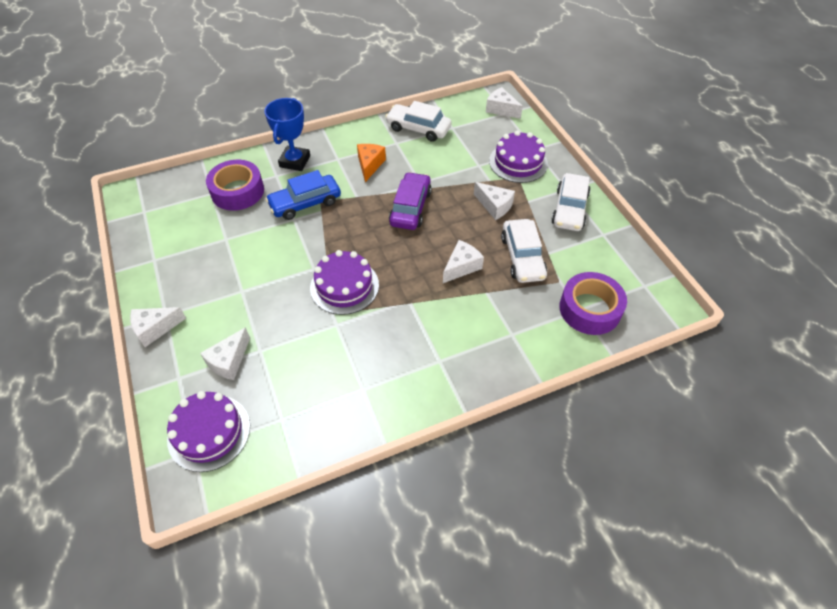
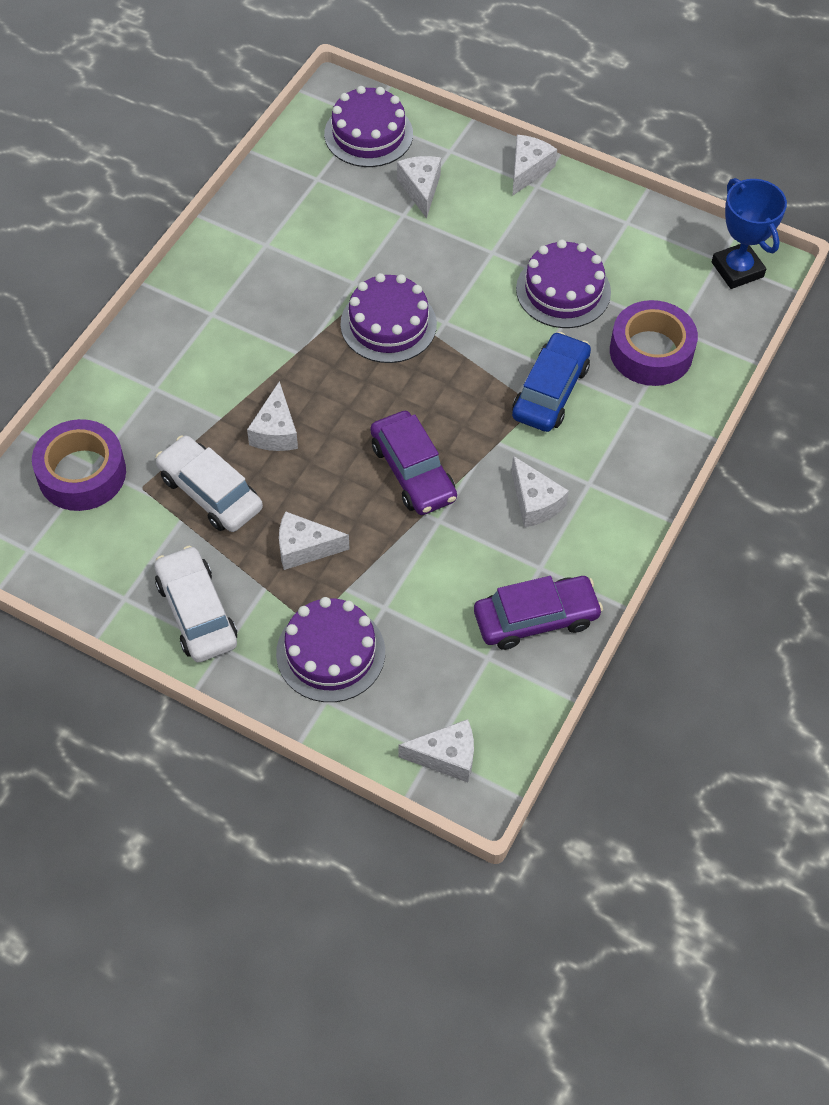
camera: 140 degrees right, 5 degrees up
(235, 245) = (563, 290): none -> purple cake
(295, 161) = (639, 440): blue trophy -> blue trophy (737, 269)
(369, 165) = (534, 502): orange cheese -> white cheese
(418, 128) = (536, 618): white car -> purple car

